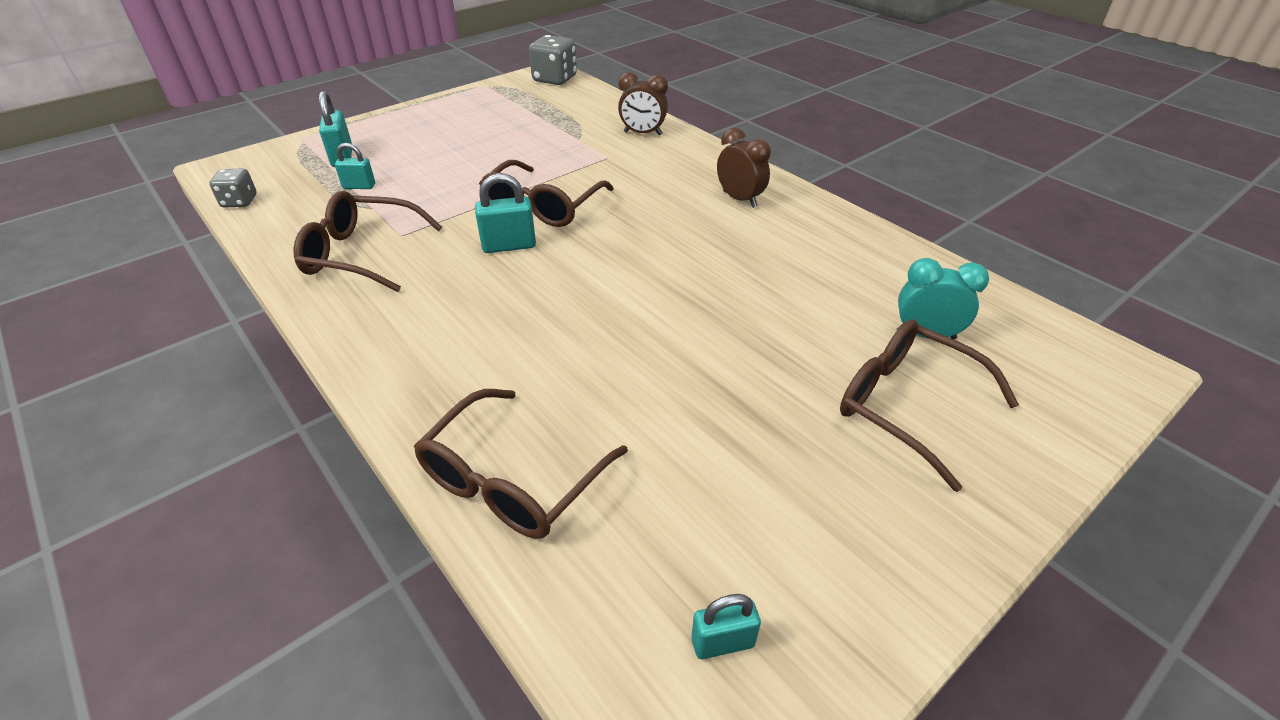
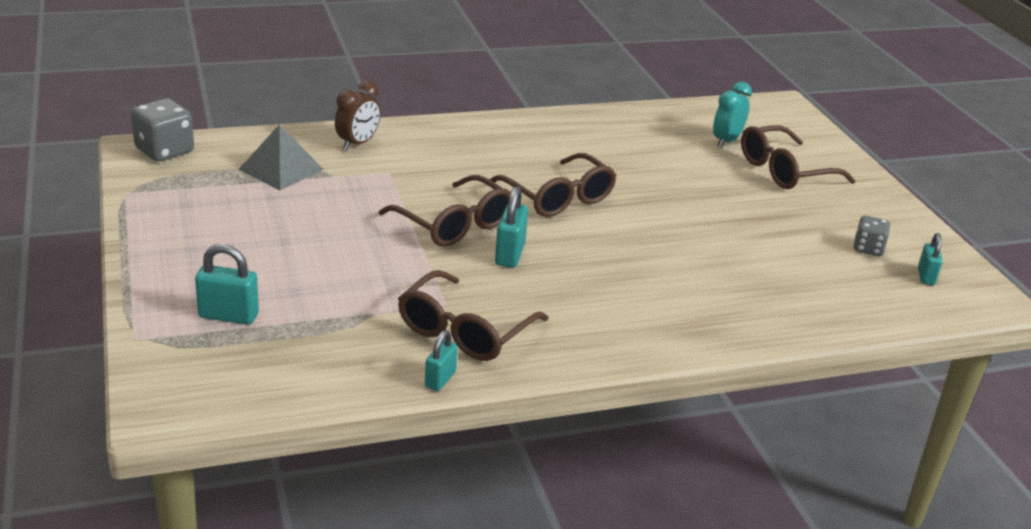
camera: 70 degrees left, 10 degrees down
(239, 201) = (278, 398): grey dice -> grey dice (868, 248)
(359, 186) = (317, 314): turquoise padlock -> turquoise padlock (440, 379)
(513, 479) = (792, 311): brown glasses -> brown glasses (557, 197)
(568, 119) = (281, 169): none -> grey pyramid
(739, 199) = (518, 141): brown clock -> none

